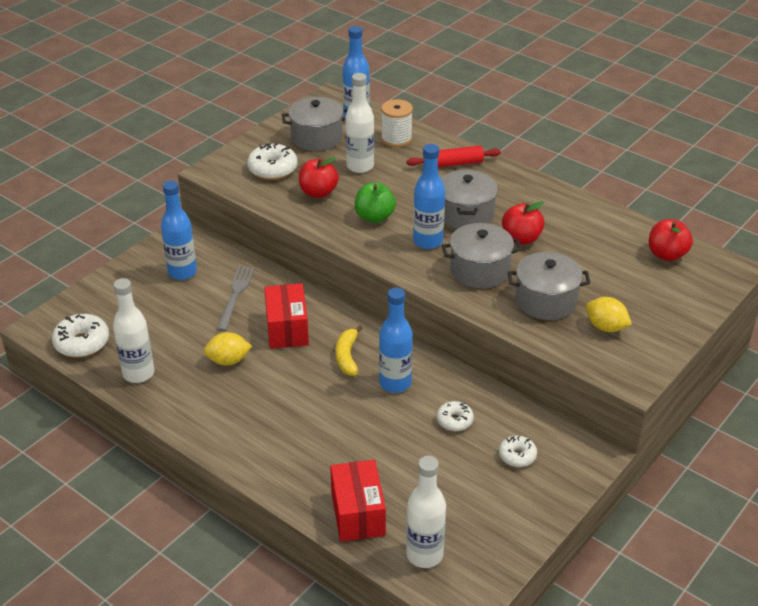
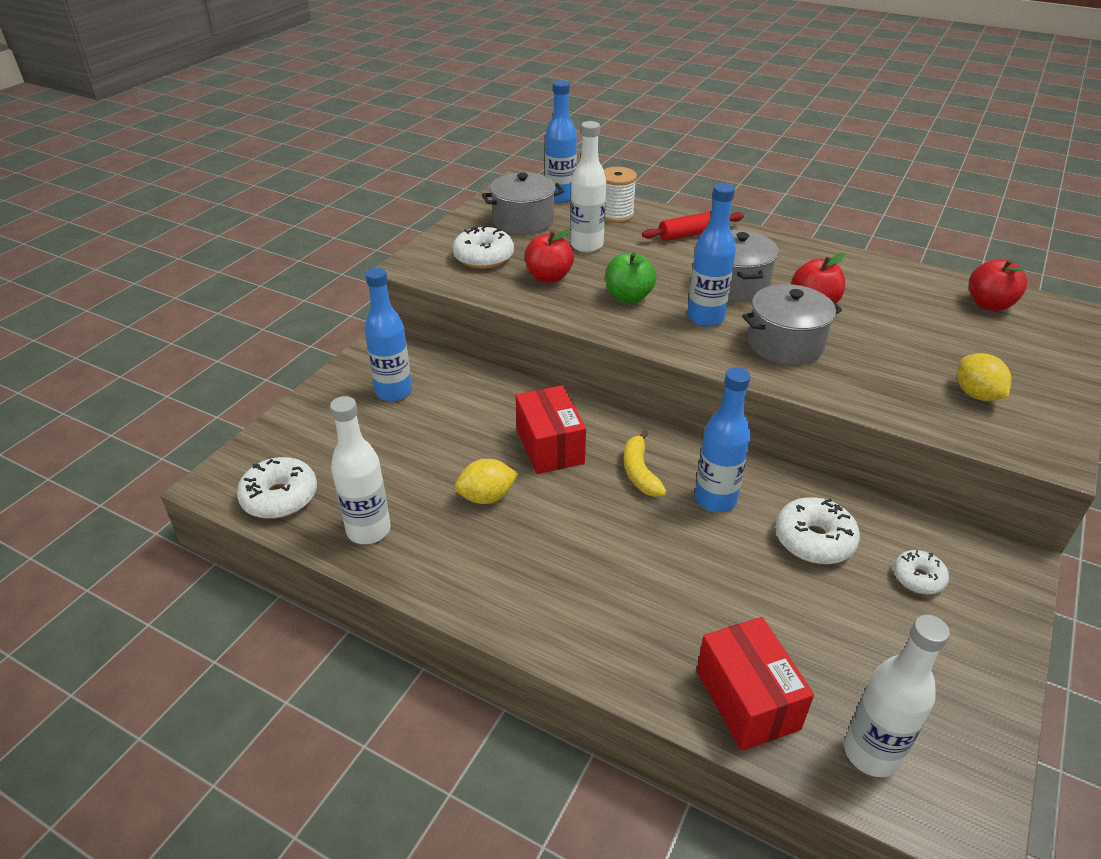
camera: 10 degrees left, 0 degrees up
(235, 295) = (470, 412): grey fork -> none
(454, 421) = (814, 540): white donut -> white donut, size x1.62
(545, 301) = (885, 371): grey pot -> none
(606, 327) = (976, 394): yellow lemon -> yellow lemon turned 45 degrees clockwise

